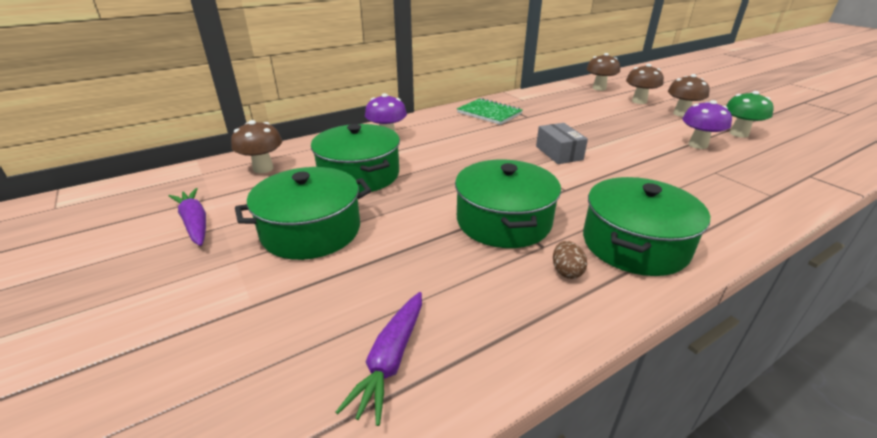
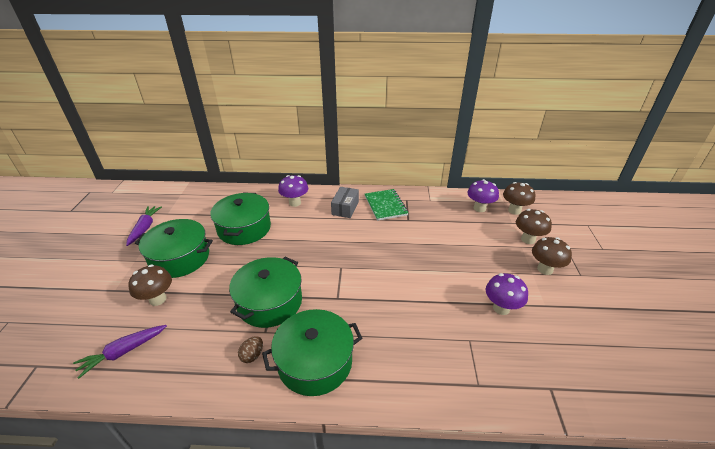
camera: 35 degrees right, 5 degrees up
(263, 168) = (208, 202): brown mushroom -> brown mushroom (158, 299)
(559, 153) = (379, 265): grey box -> grey box (345, 208)
(571, 94) = (479, 208): none -> purple mushroom
(738, 134) = (563, 315): green mushroom -> none

